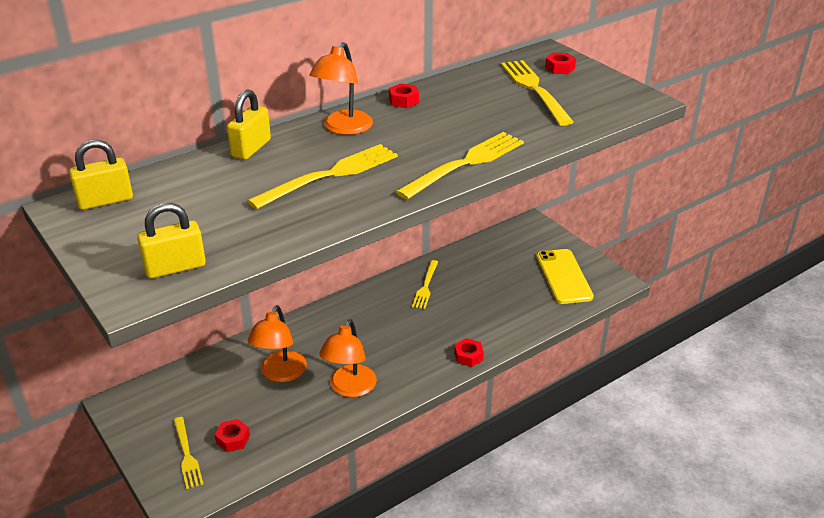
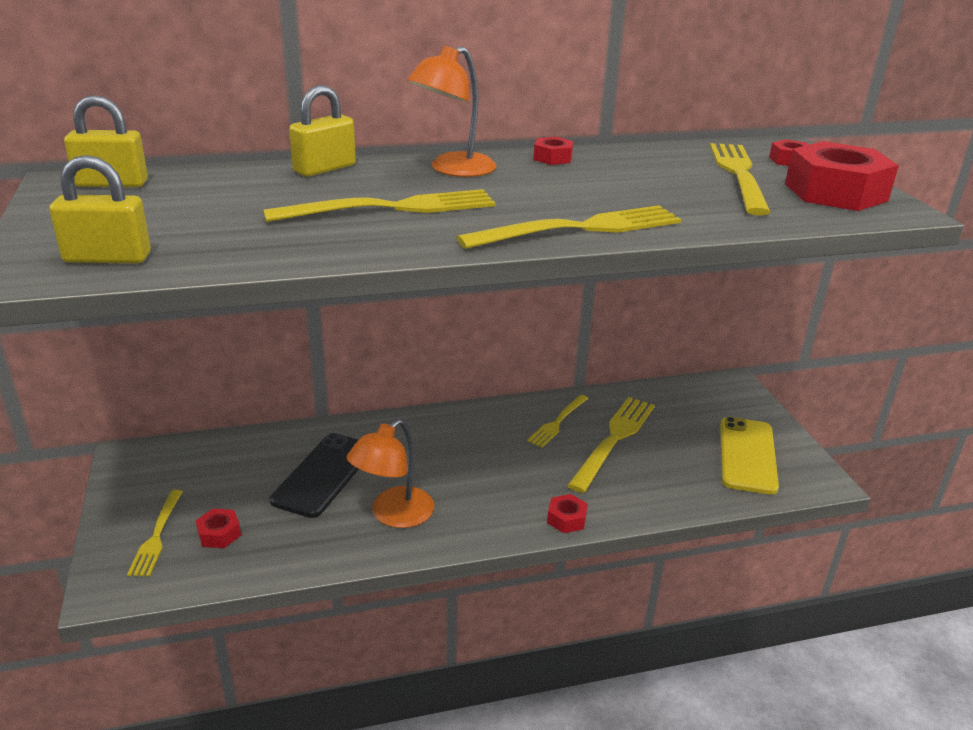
camera: 20 degrees right, 5 degrees down
(280, 374) = (323, 475): orange lamp -> black phone
(471, 288) = (614, 439): none -> yellow fork
(601, 93) = (835, 192): none -> red nut

